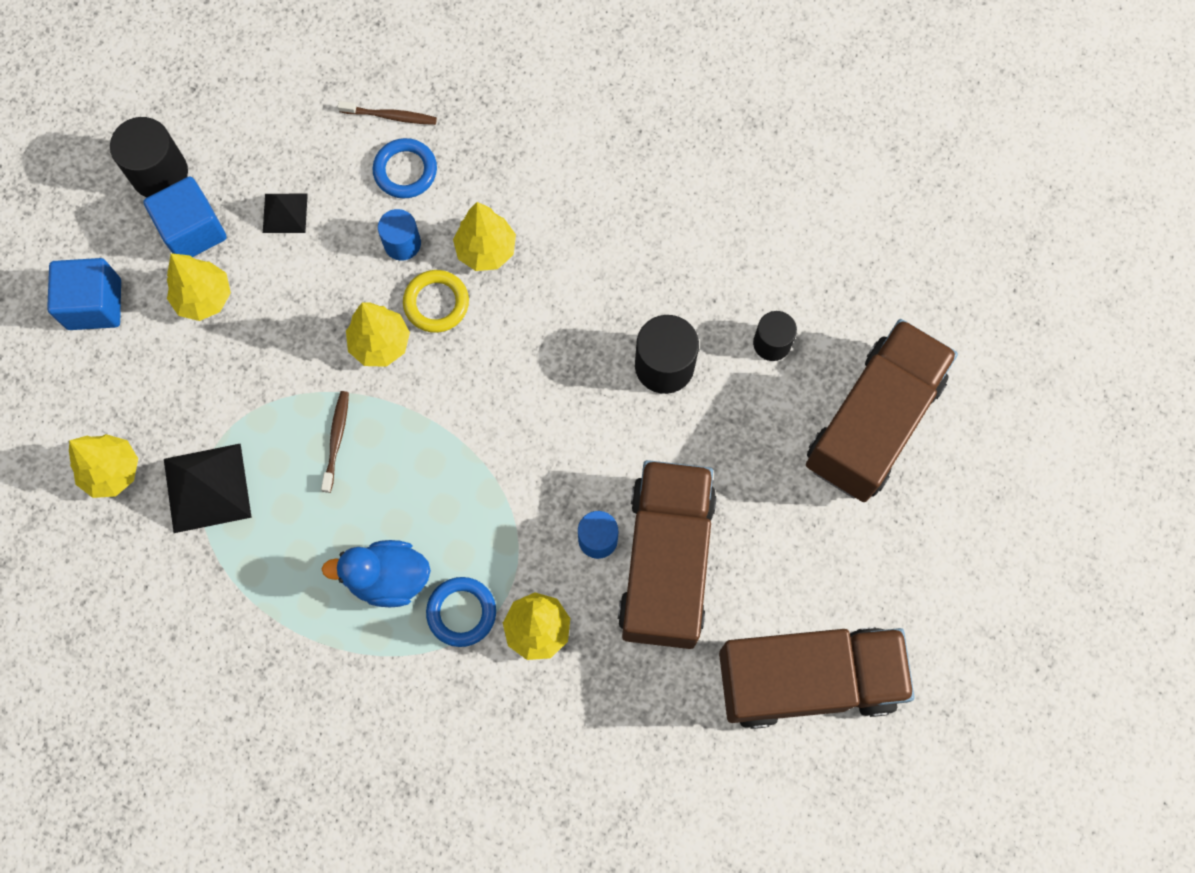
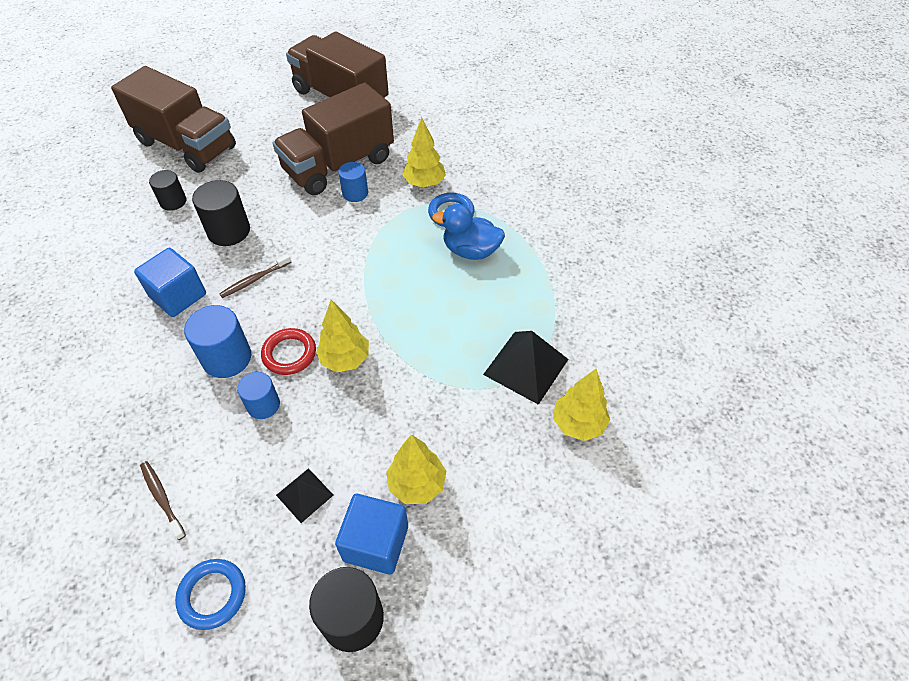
camera: 135 degrees left, 20 degrees down
(94, 304) = (496, 552): blue cube -> blue cube (178, 296)
(336, 439) = (426, 331): brown toothbrush -> brown toothbrush (254, 280)
(388, 578) = (470, 251): blue duck -> blue duck turned 150 degrees clockwise
(405, 171) = (203, 449): blue ring -> blue ring (212, 595)
(436, 303) = (289, 354): yellow ring -> red ring
(486, 250) = (227, 358): yellow tree -> blue cylinder
(873, 423) = (186, 145): brown truck -> brown truck turned 135 degrees counterclockwise

